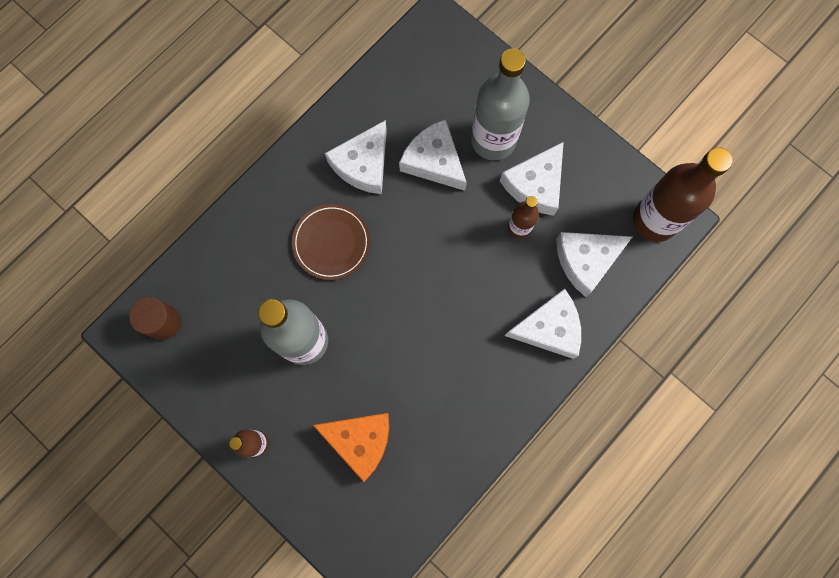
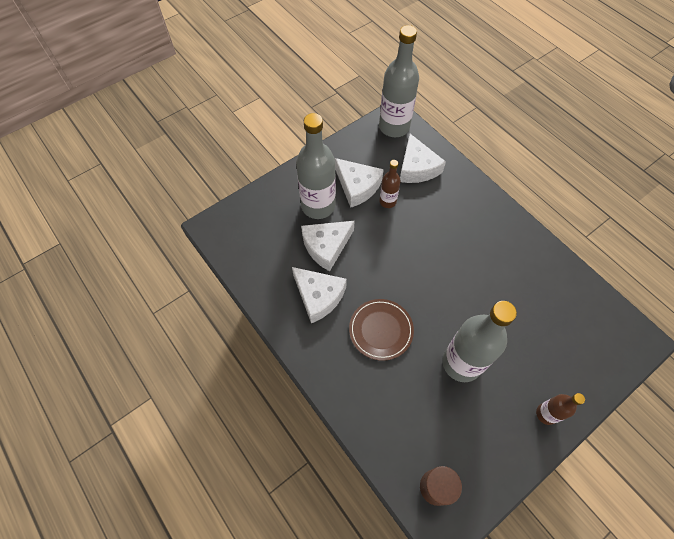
camera: 80 degrees left, 15 degrees down
(360, 441) = (543, 332): orange cheese -> none
(549, 328) = (462, 196): white cheese -> none
(655, 220) = (394, 127): brown bottle -> grey bottle

